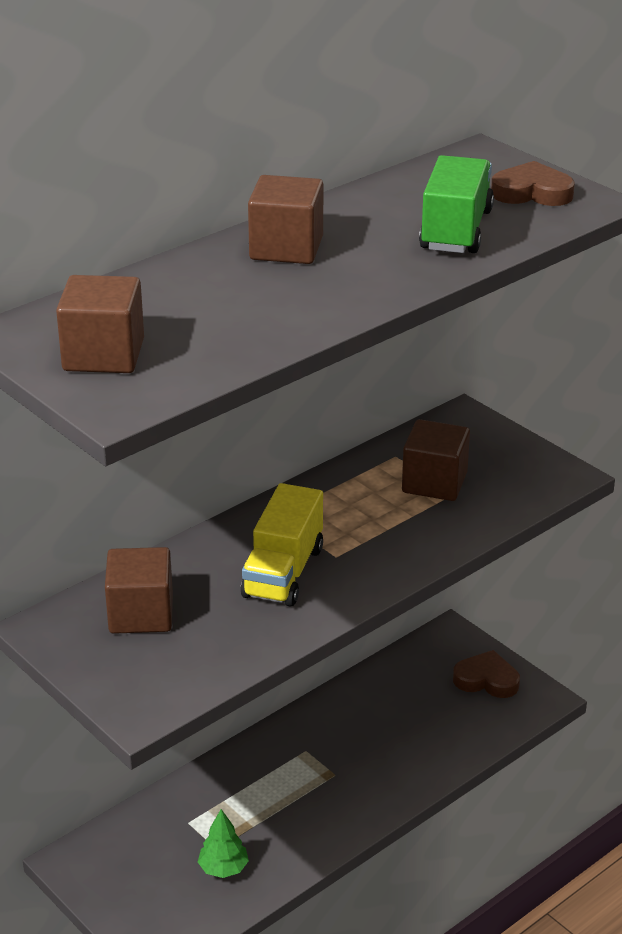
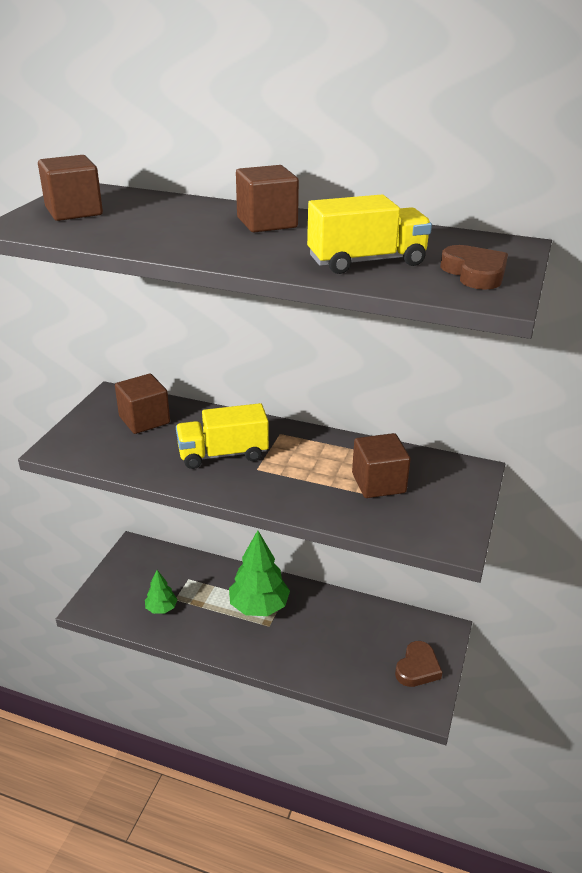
camera: 60 degrees right, 0 degrees up
(295, 771) = (259, 606): none -> green tree
(456, 230) = (366, 261): green truck -> yellow truck
(486, 680) = (417, 668): brown heart -> brown heart turned 45 degrees clockwise

